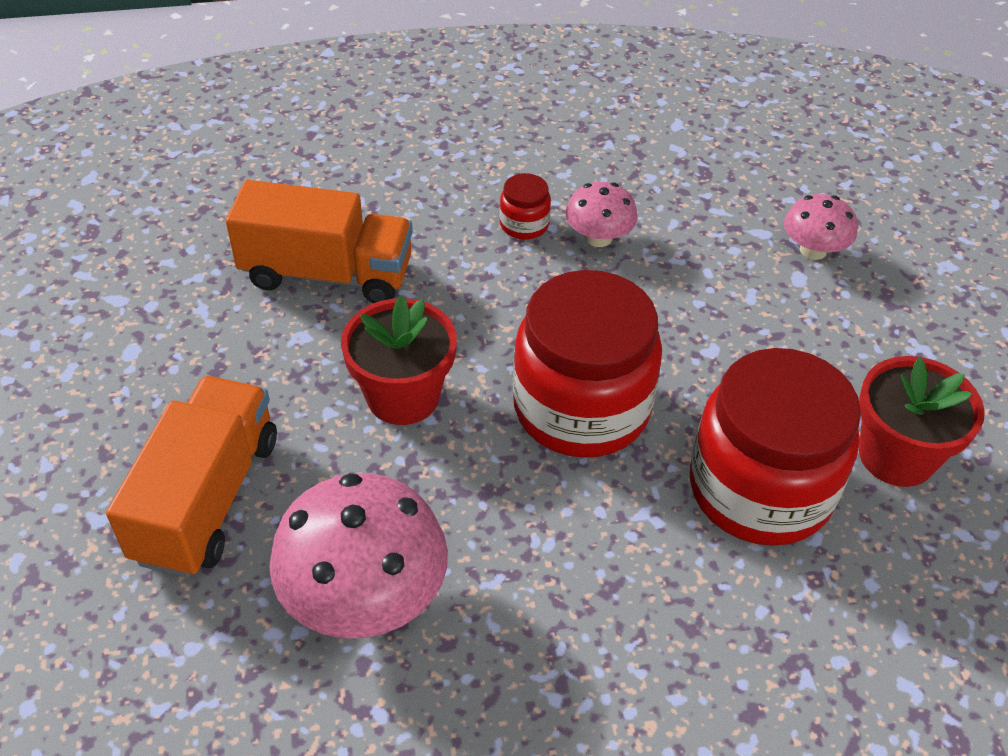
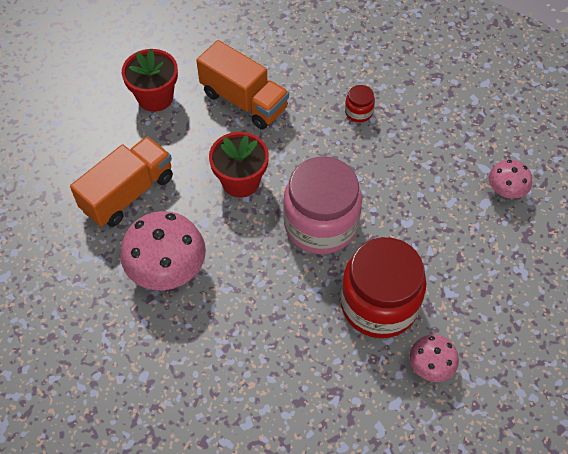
camera: 30 degrees right, 10 degrees up
(581, 408) = (320, 224): red jar -> pink jar
(598, 237) = (392, 135): pink mushroom -> pink mushroom (430, 366)
(896, 456) = (461, 320): red flower pot -> red flower pot (155, 97)

